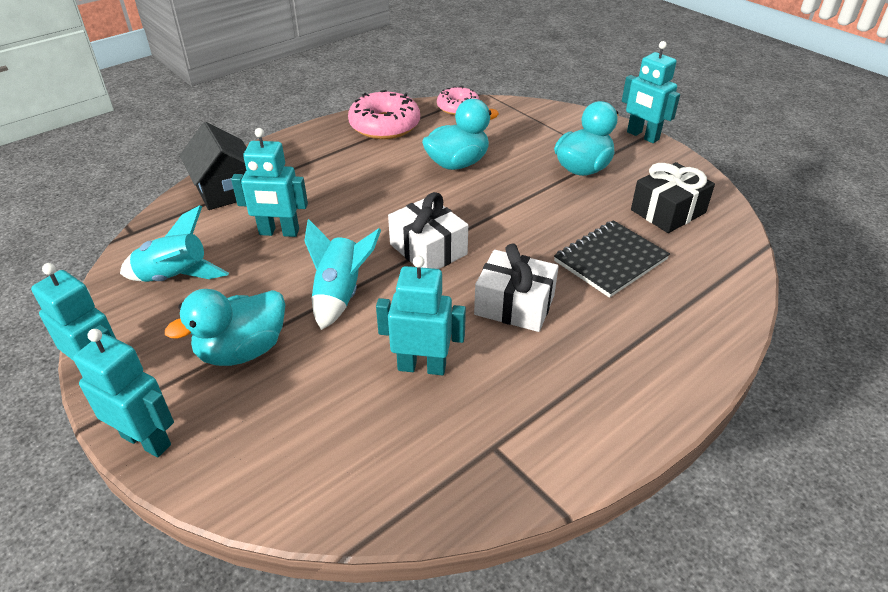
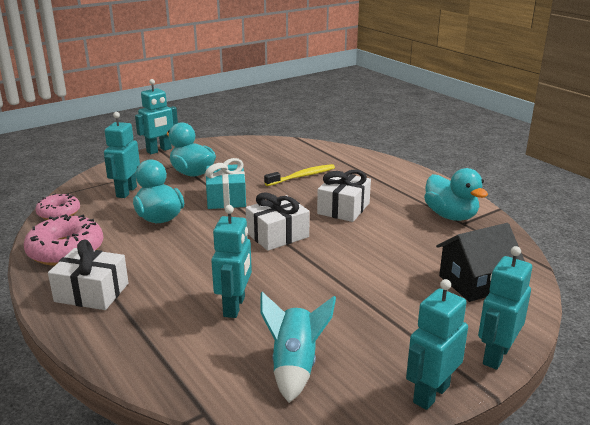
camera: 85 degrees left, 15 degrees down
(226, 190) = (142, 347): black house -> black house (475, 282)
(242, 350) = (394, 316): turquoise duck -> turquoise duck (450, 216)
(312, 152) = (92, 292): none -> white gift
(340, 294) = (328, 273): turquoise rocket -> none
(422, 366) = (403, 242): turquoise robot -> turquoise robot (126, 192)
(519, 201) = (226, 198): none -> turquoise gift
(610, 260) = (302, 176): black notebook -> yellow toothbrush
(668, 211) = (255, 155): black gift -> none

